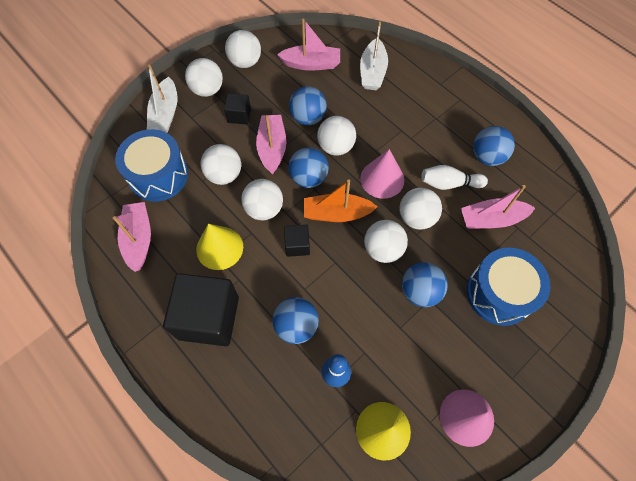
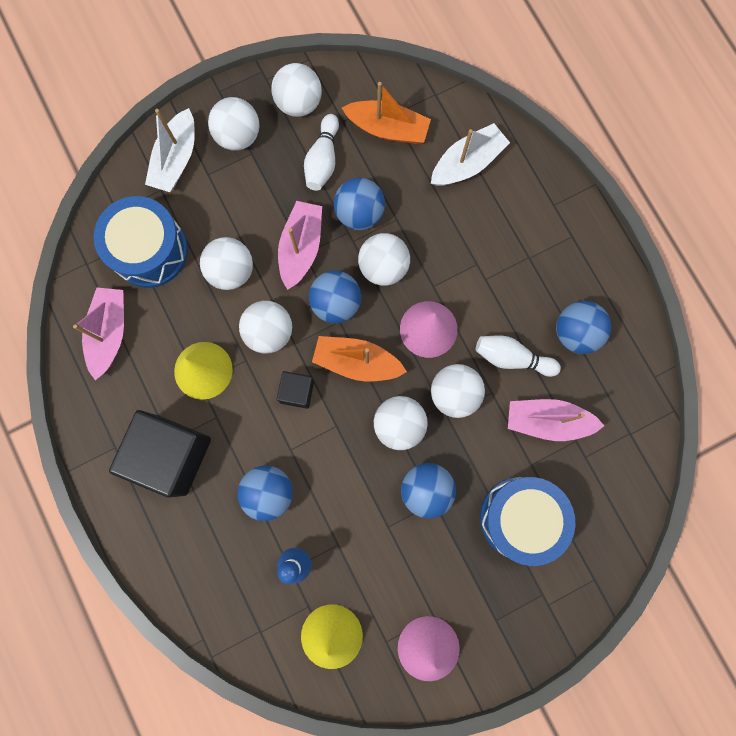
camera: 15 degrees right, 15 degrees up
(239, 115) = (270, 187): black cube -> none
(272, 91) = (323, 160): none -> white bowling pin
(311, 64) = (387, 129): pink boat -> orange boat
(372, 72) = (467, 163): white boat -> white boat turned 150 degrees counterclockwise

